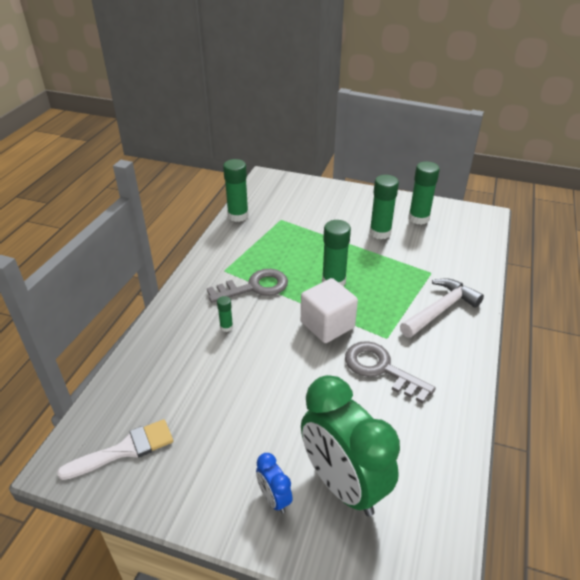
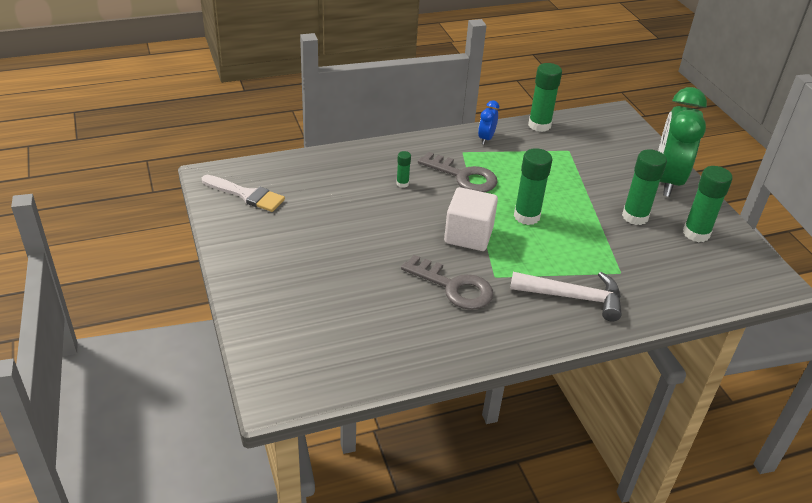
camera: 50 degrees right, 0 degrees up
(274, 498) = (272, 281): blue clock -> blue clock (486, 138)
(343, 484) = (316, 311): green clock -> green clock (667, 181)
(381, 369) = (453, 287): grey key -> grey key turned 120 degrees clockwise

